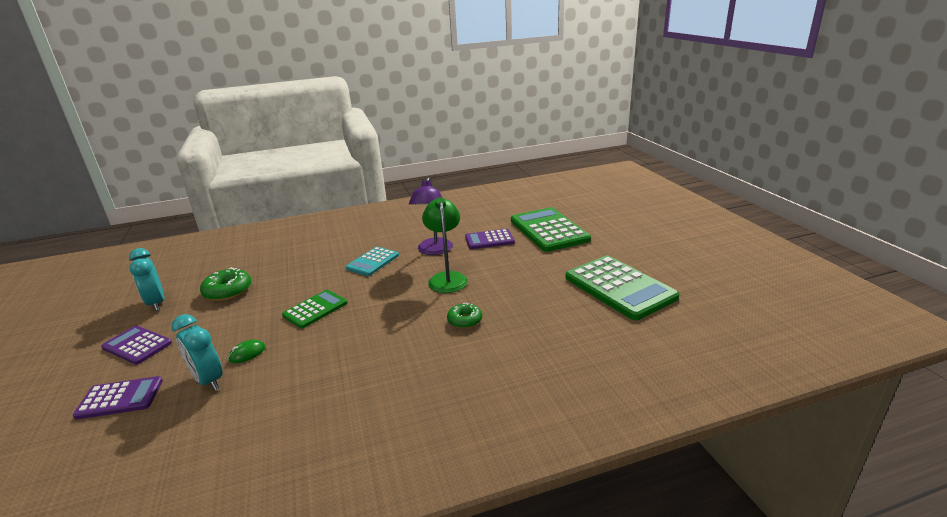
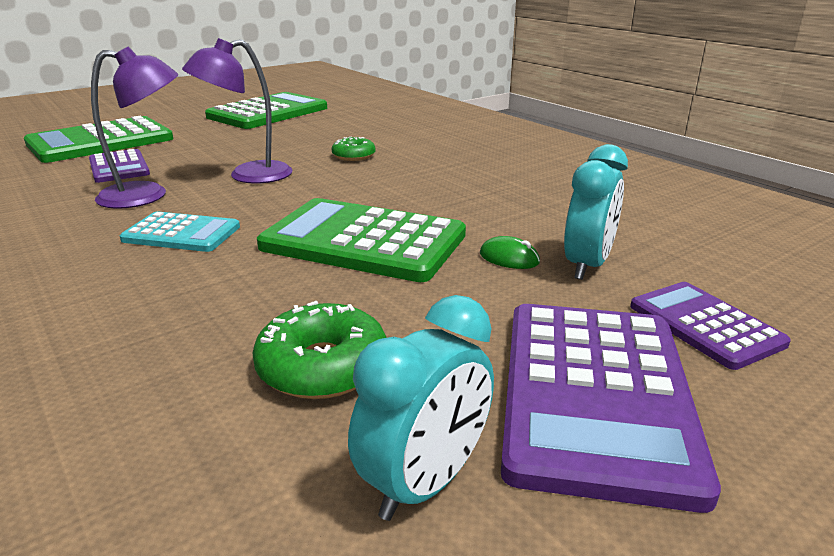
camera: 110 degrees left, 0 degrees up
(137, 345) = (595, 395): purple calculator -> purple calculator, size x1.79
(315, 309) = (363, 241): green calculator -> green calculator, size x1.79
(447, 278) = (248, 175): green lamp -> purple lamp

